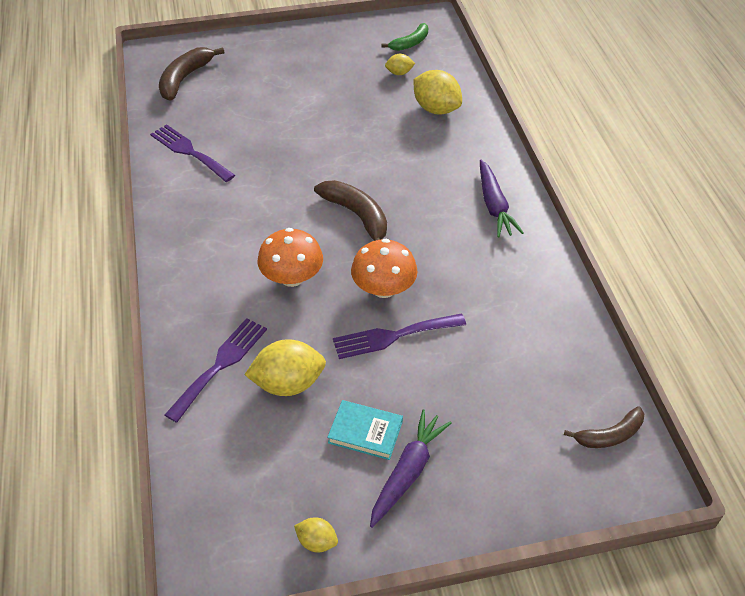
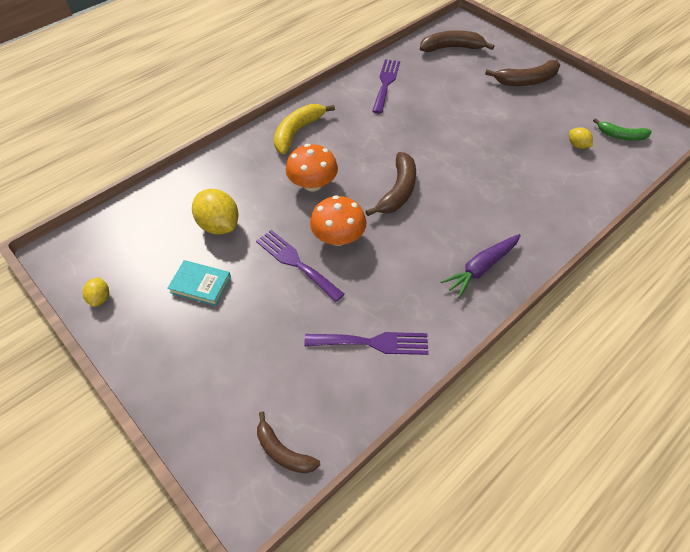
camera: 60 degrees right, 5 degrees up
(198, 256) = (297, 132): none -> yellow banana
(220, 365) = (214, 185): purple fork -> purple fork (373, 343)
(287, 57) = (526, 81): none -> brown banana
(365, 432) = (200, 285): turquoise book -> turquoise book turned 60 degrees counterclockwise
(408, 472) = (178, 324): purple carrot -> none
(436, 109) = (559, 185): yellow lemon -> none

